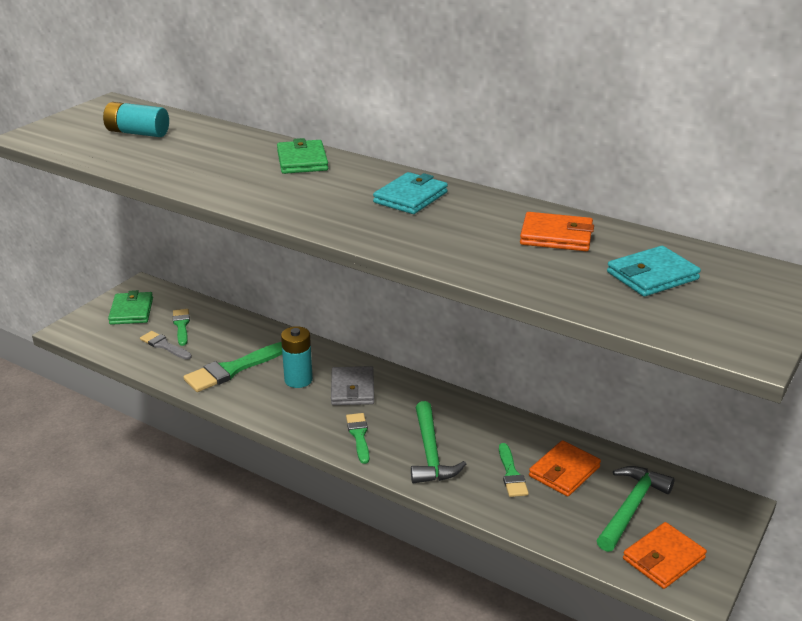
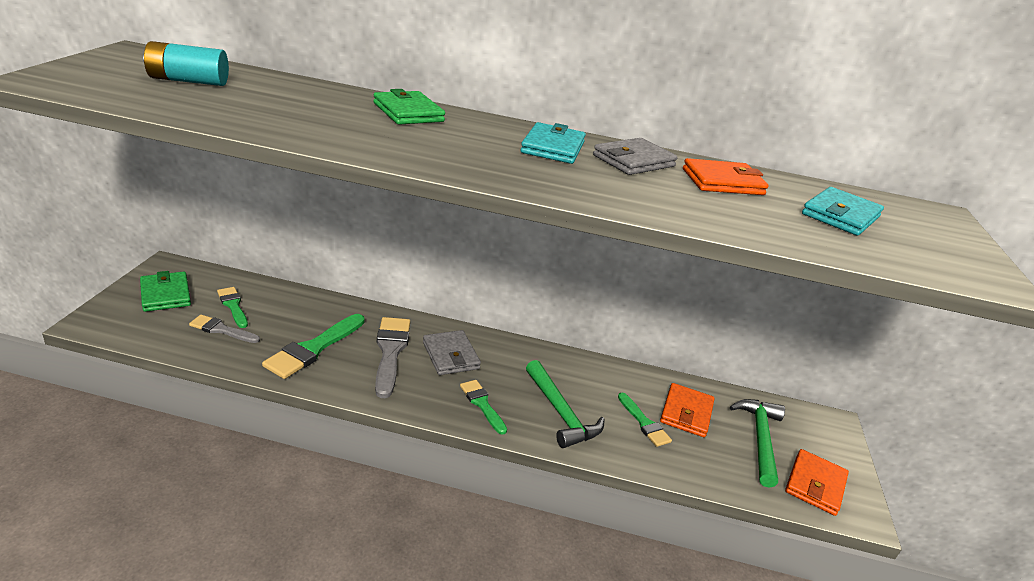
camera: 25 degrees left, 0 degrees up
(298, 380) = (390, 352): turquoise battery -> grey brush
(481, 212) = (633, 161): none -> grey wallet

